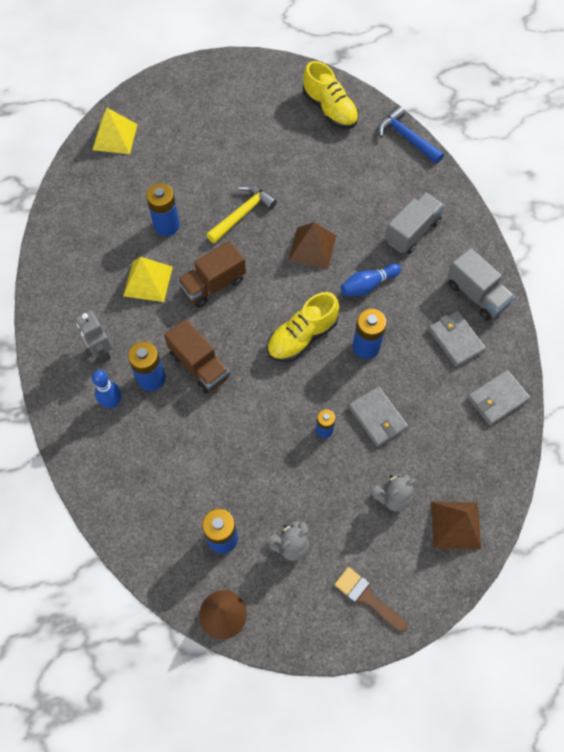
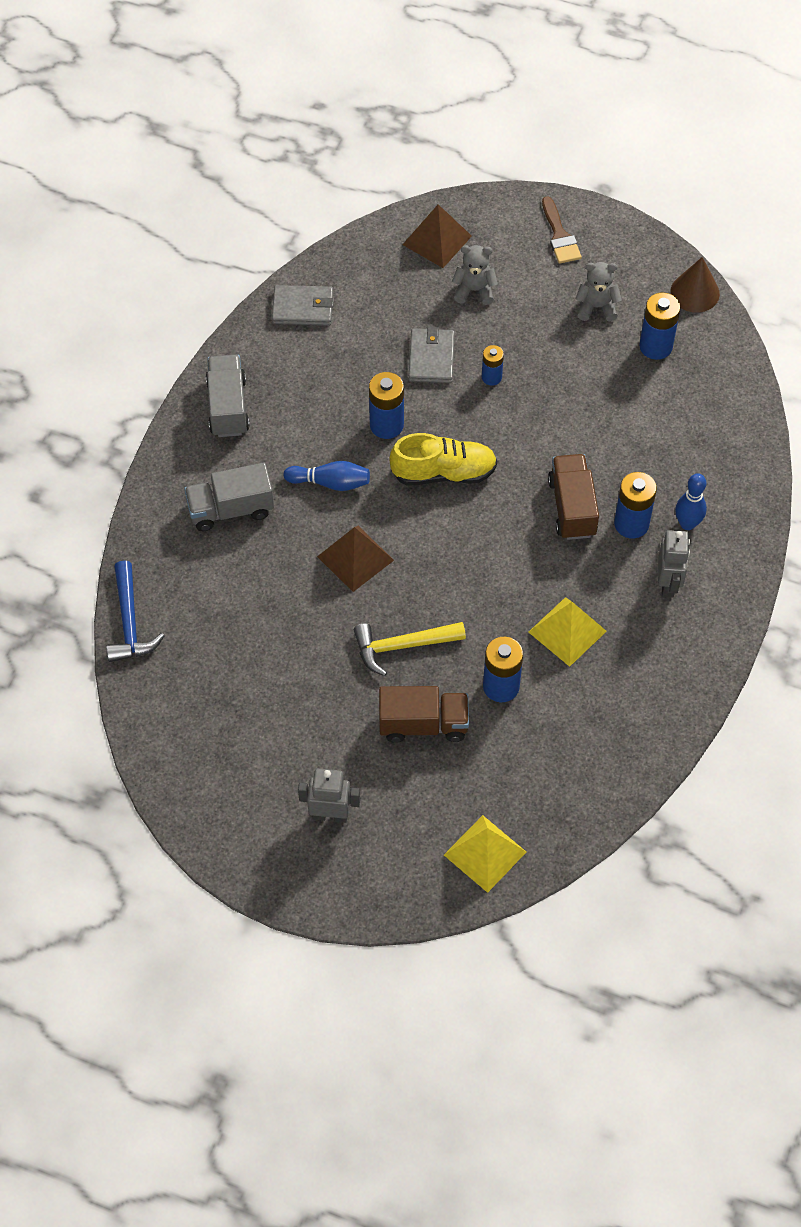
camera: 145 degrees left, 5 degrees down
(213, 109) = (330, 815): none -> grey robot
(213, 284) = (497, 583): brown truck -> brown truck (423, 724)
(330, 109) = (185, 719): yellow shoe -> none
(455, 340) = (291, 379): grey wallet -> none

